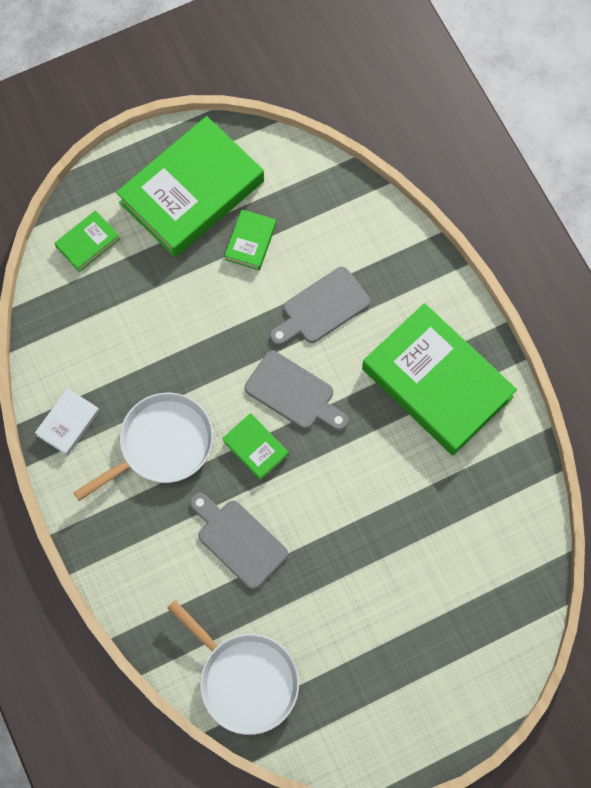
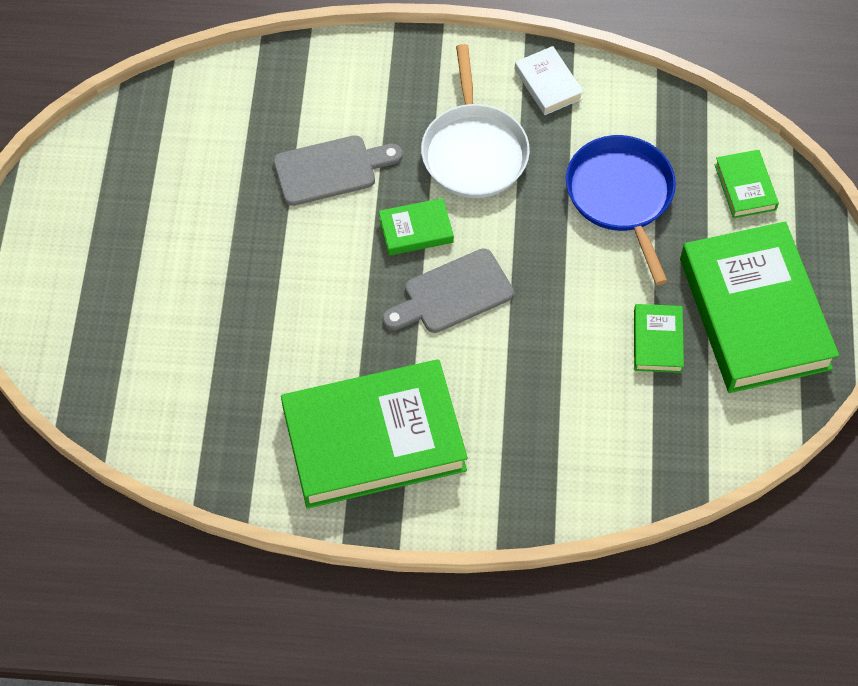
camera: 120 degrees right, 10 degrees down
(143, 321) = (621, 196): none -> blue pan
(245, 680) = (196, 112): white pan -> none
(250, 242) = (657, 341): green book -> green book turned 45 degrees clockwise
(322, 308) = (533, 371): grey cutting board -> none

